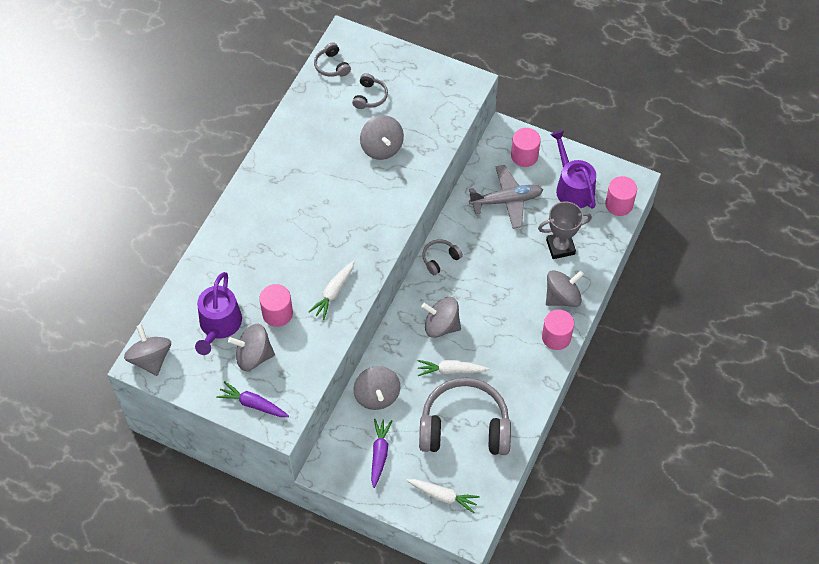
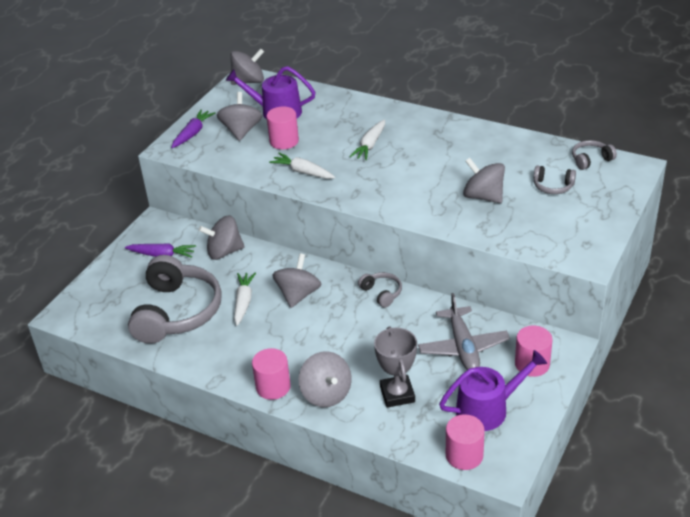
camera: 95 degrees right, 20 degrees down
(382, 147) = (483, 196): grey spinning top -> grey spinning top turned 60 degrees clockwise
(443, 496) = (106, 297): white carrot -> white carrot (370, 145)

